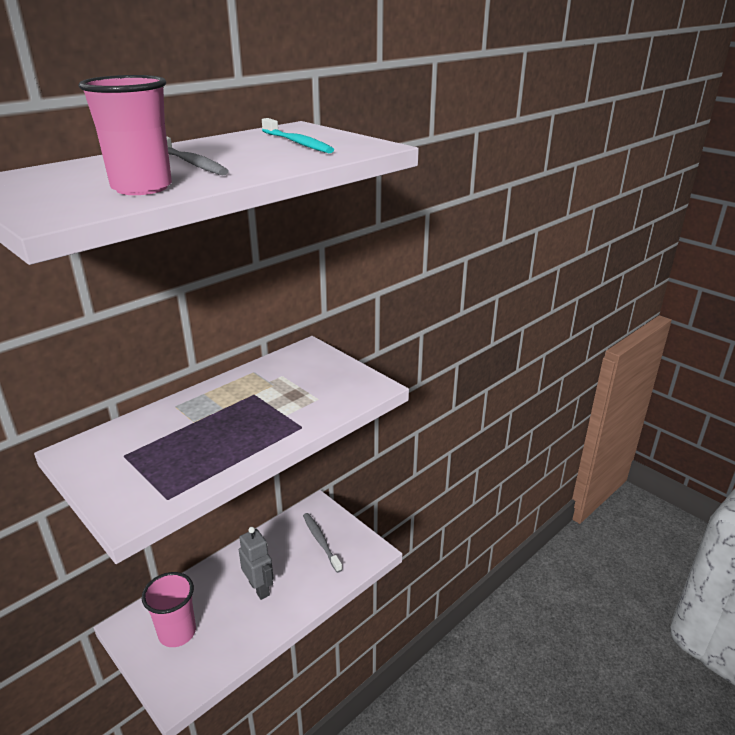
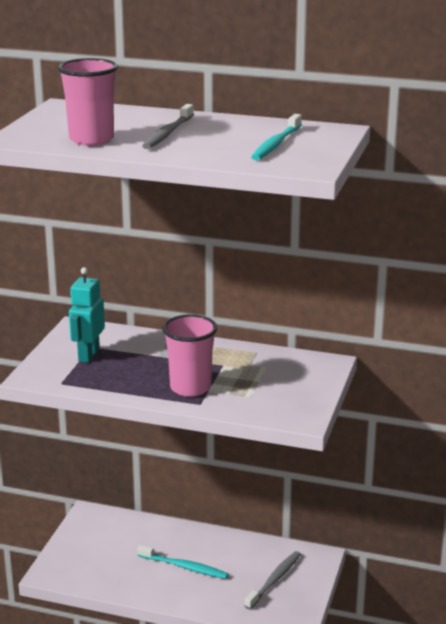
camera: 60 degrees right, 5 degrees down
(137, 462) = (88, 355): none -> turquoise robot
(177, 632) = (104, 544): pink cup -> pink cup (190, 388)
(259, 588) = (185, 567): grey robot -> turquoise toothbrush

